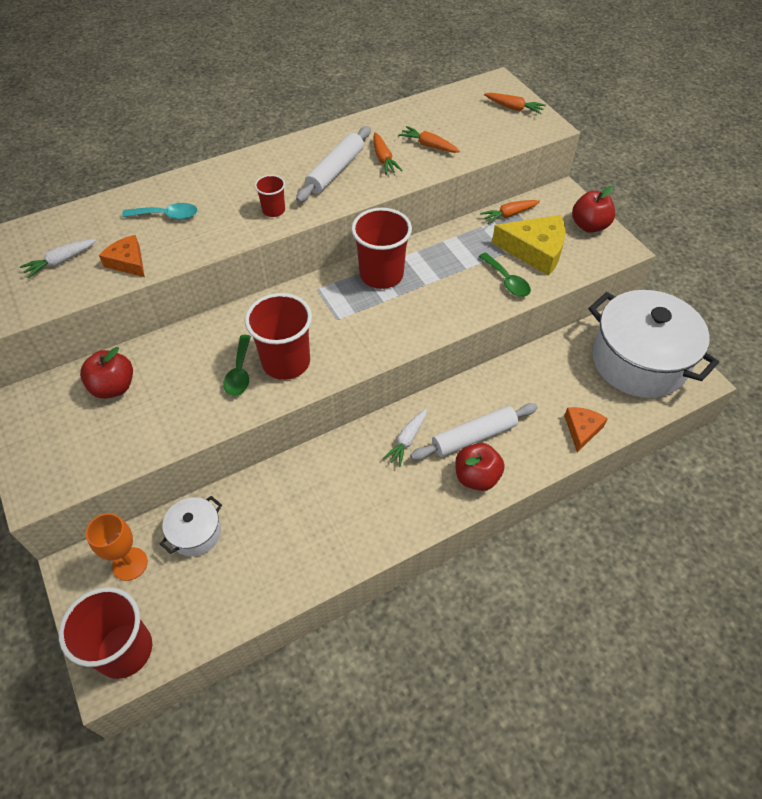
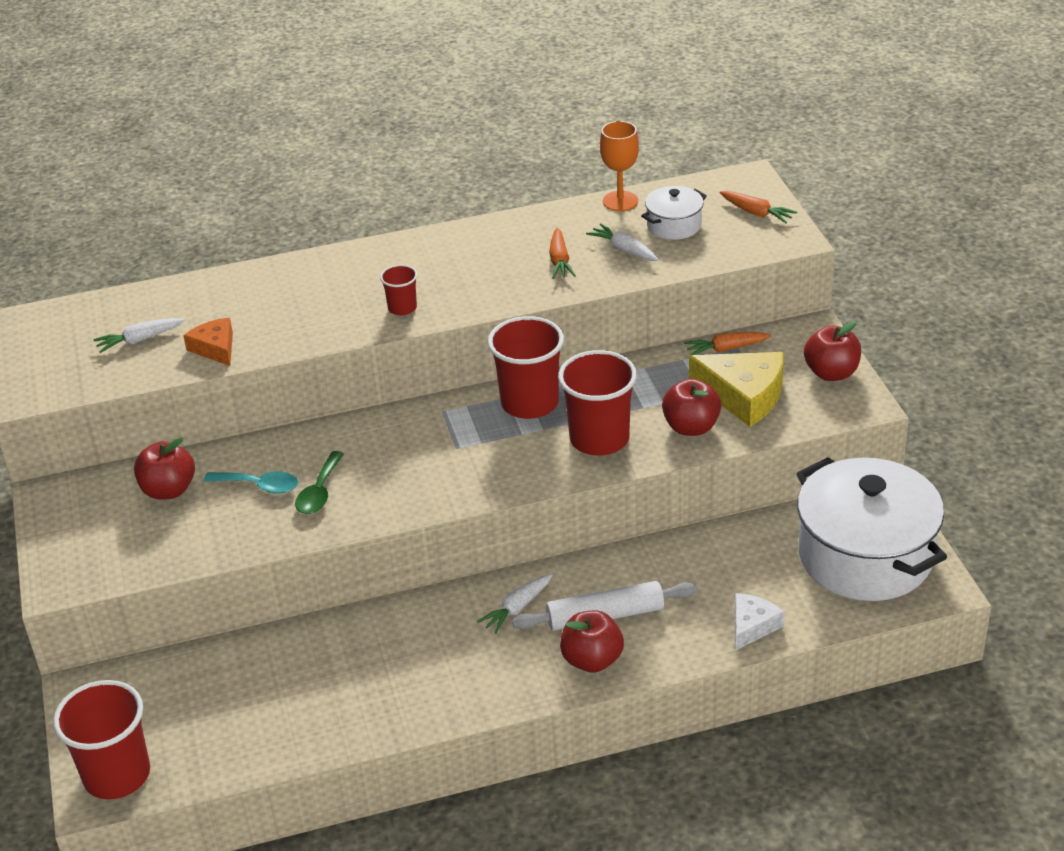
camera: 15 degrees right, 15 degrees down
(130, 564) = (143, 692): orange goblet -> orange goblet (620, 201)
(167, 215) = (273, 302): turquoise spoon -> turquoise spoon (259, 486)
(196, 533) = (228, 672): white pot -> white pot (674, 225)
(286, 362) = (378, 487): red cup -> red cup (599, 439)
(335, 171) = (493, 270): white rolling pin -> none
(429, 145) = (624, 250): orange carrot -> white carrot
(507, 281) = (691, 427): green spoon -> red apple
(582, 429) = (752, 626): orange cheese -> white cheese

